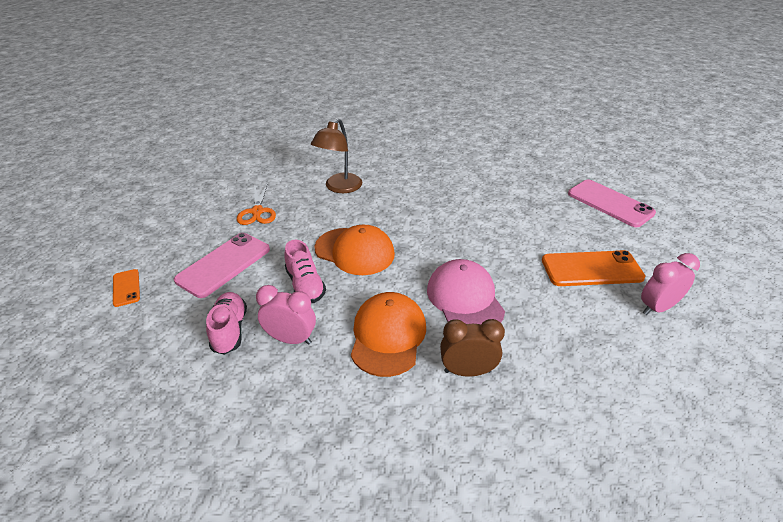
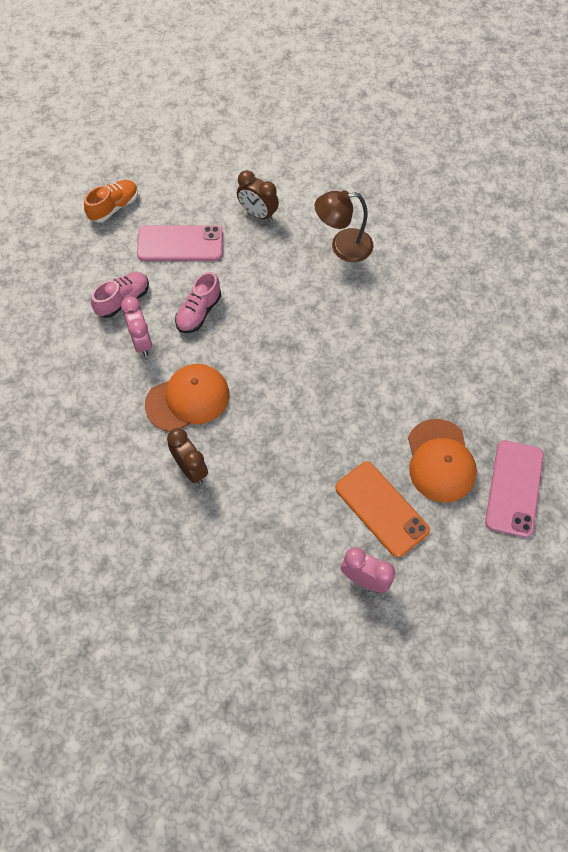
camera: 55 degrees right, 25 degrees up
(126, 288) = (114, 207): orange phone -> orange shoe
(257, 211) = (258, 214): orange scissors -> brown clock
(354, 251) = (263, 318): orange cap -> orange cap (440, 461)
(465, 299) = (266, 429): pink cap -> none

